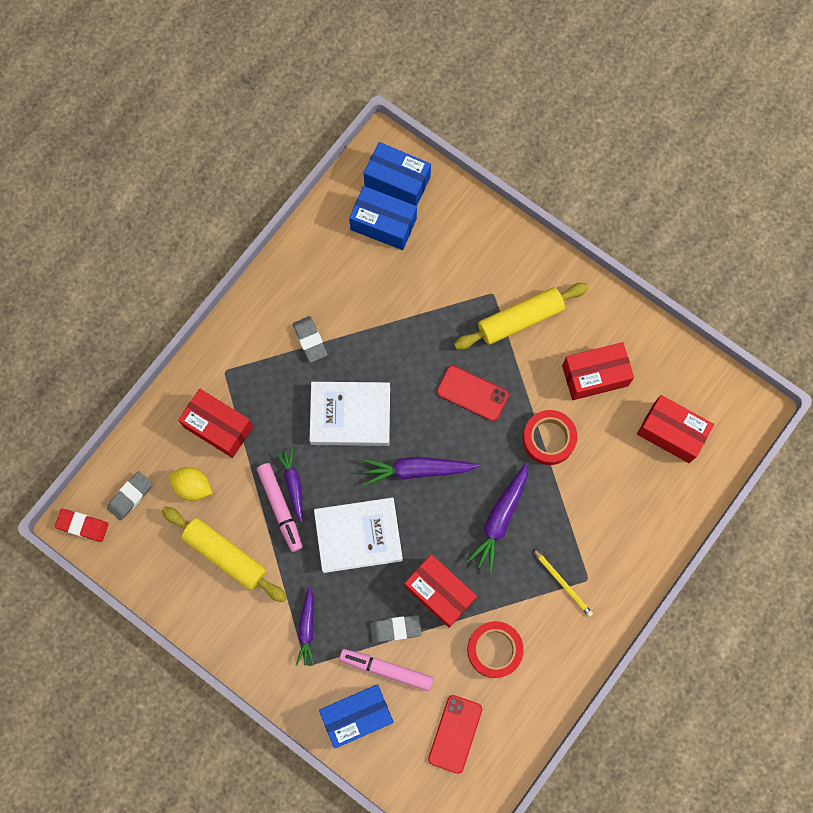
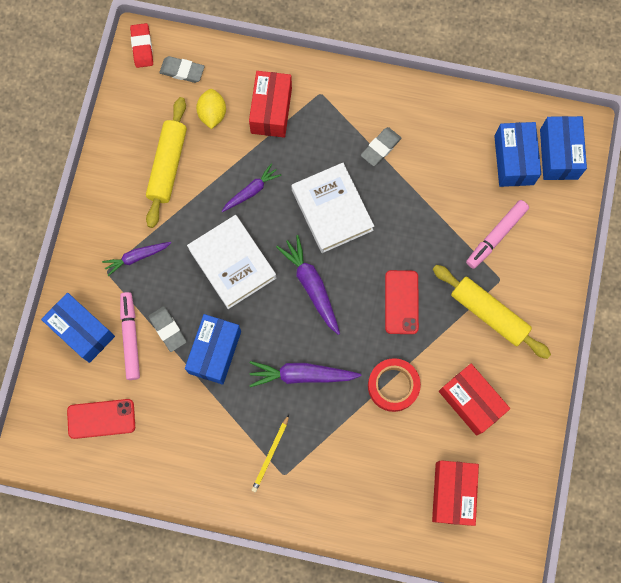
camera: 65 degrees right, 0 degrees up
(280, 508) = (227, 190): pink marker -> pink marker (496, 236)
(439, 592) = (215, 352): red box -> blue box
(494, 650) = (186, 420): red tape -> none

